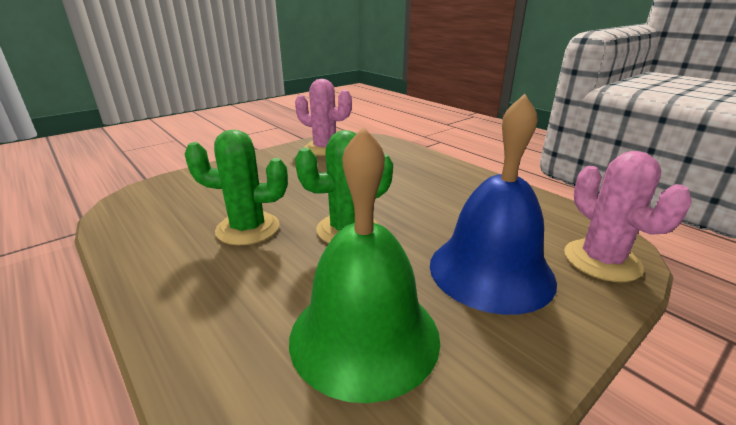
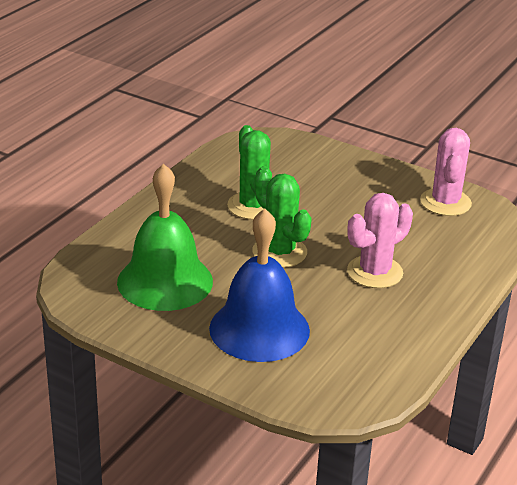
camera: 70 degrees right, 5 degrees up
(601, 260) = (307, 389): pink cactus -> pink cactus (375, 272)

